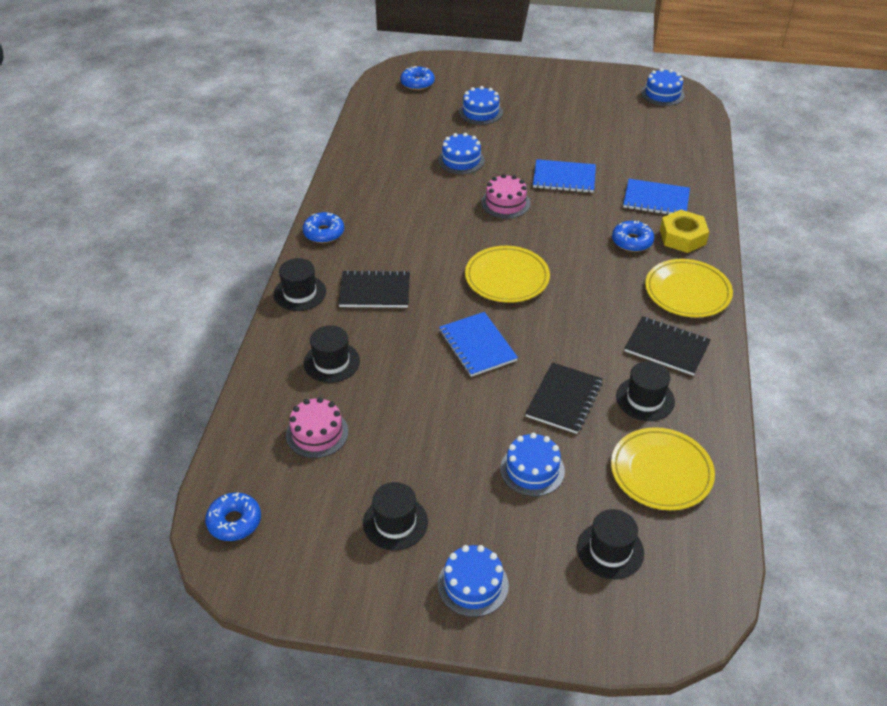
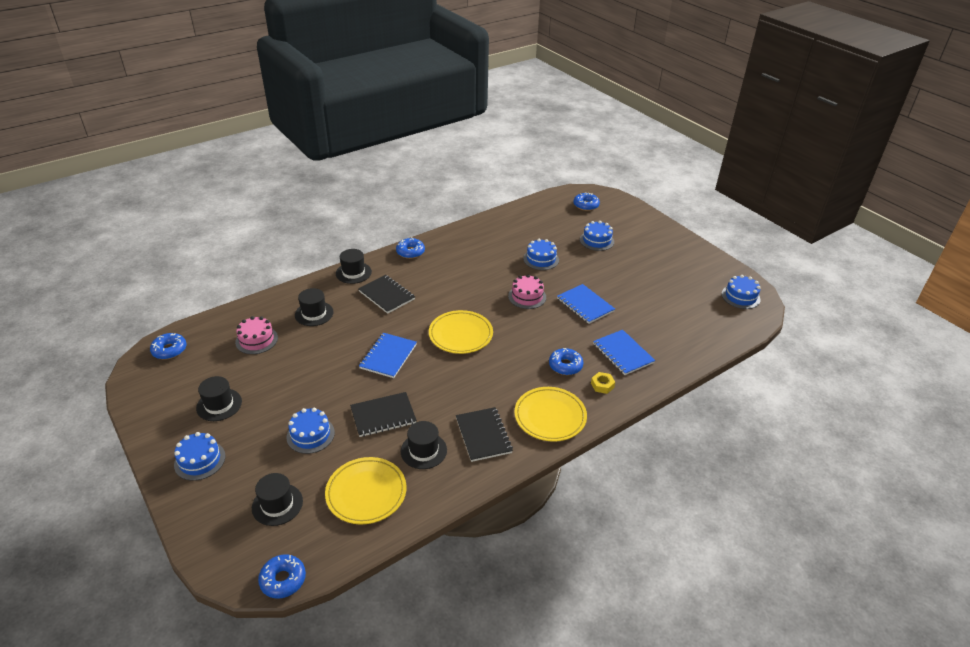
camera: 45 degrees right, 5 degrees down
(682, 237) = (602, 385): yellow nut -> yellow nut, size x0.57
(720, 598) = (283, 580): none -> blue donut

